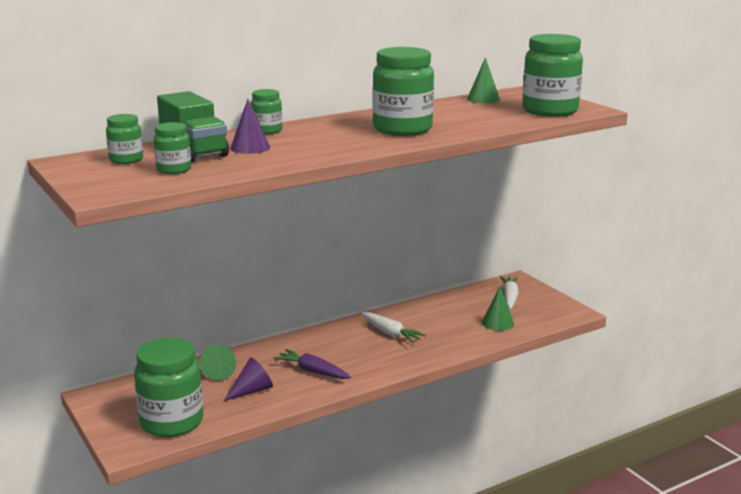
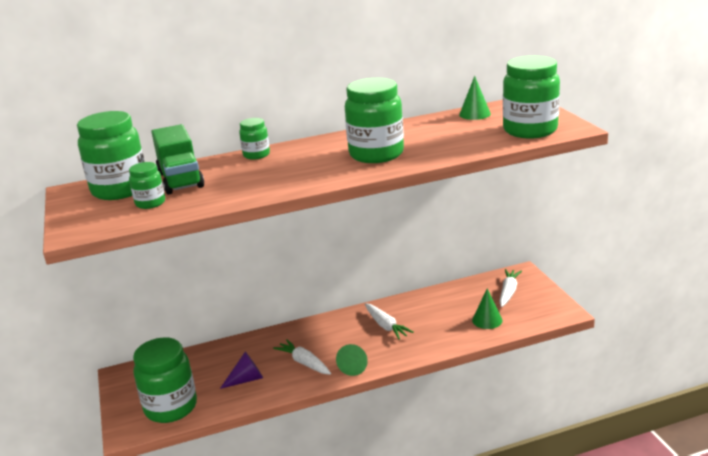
camera: 15 degrees right, 5 degrees up
(126, 160) = (120, 190): green jar -> green jar, size x1.97
(220, 371) = (228, 357): green cone -> green cone (354, 365)
(250, 147) = (229, 176): purple cone -> none
(312, 371) = (304, 363): purple carrot -> white carrot

